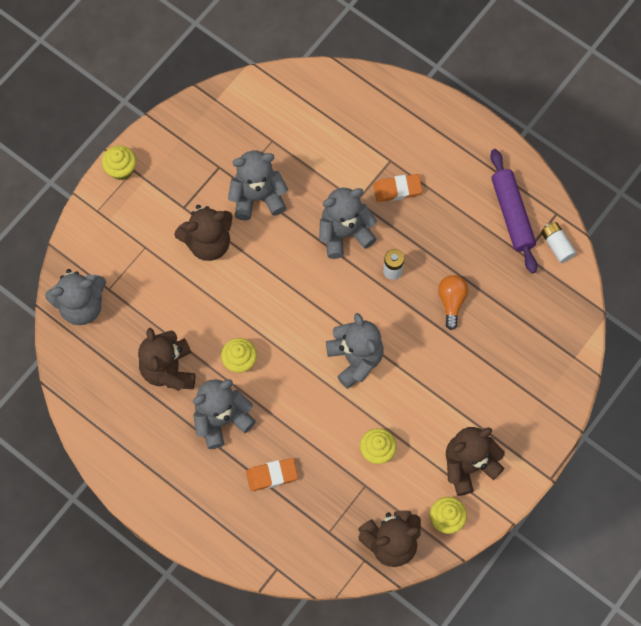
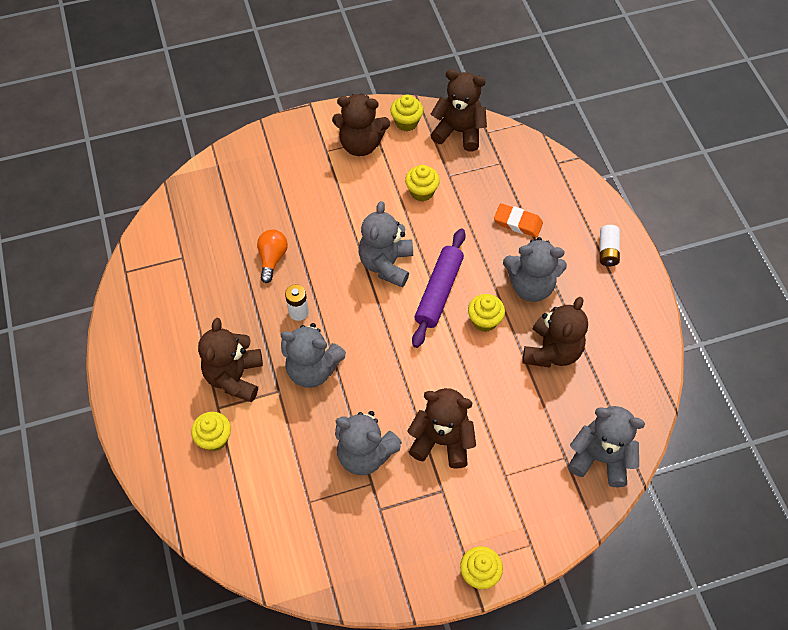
camera: 145 degrees left, 10 degrees down
(373, 138) = (215, 438): none -> yellow cupcake
(397, 189) = (235, 377): orange eraser -> brown teddy bear
(451, 301) = (272, 258): orange light bulb -> orange light bulb turned 150 degrees clockwise
(512, 214) = (160, 294): purple rolling pin -> purple rolling pin (439, 292)
(556, 245) = (150, 248): white battery -> white battery (607, 251)

